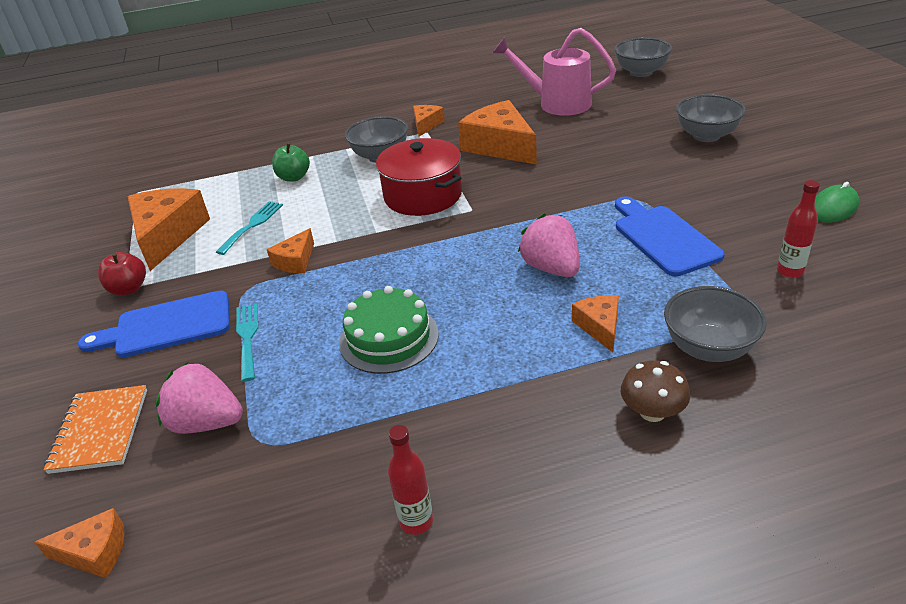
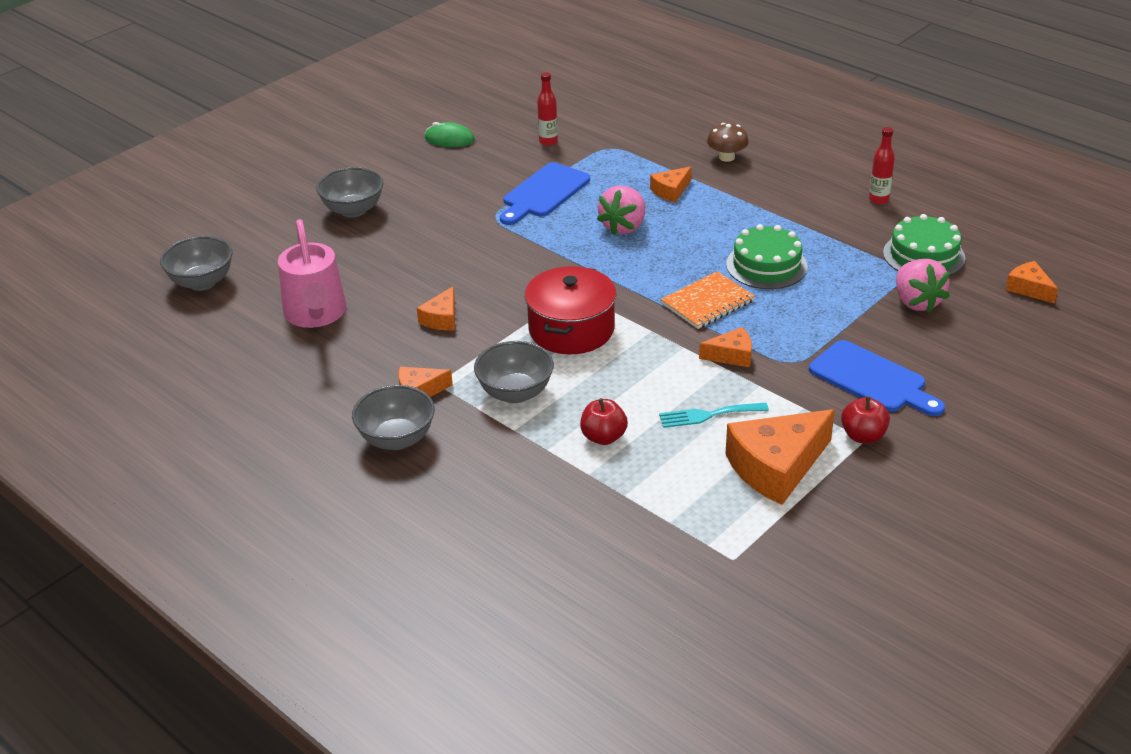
camera: 125 degrees left, 0 degrees up
(100, 430) = (978, 344): orange notebook -> orange notebook (707, 302)
(247, 337) = (835, 329): turquoise fork -> none
(263, 486) = (923, 255): none -> green cake
(294, 177) = (603, 437): green apple -> red apple
(500, 146) = (442, 318): orange cheese -> orange cheese, size x0.51
(708, 348) = (655, 152): grey bowl -> grey bowl (397, 439)

